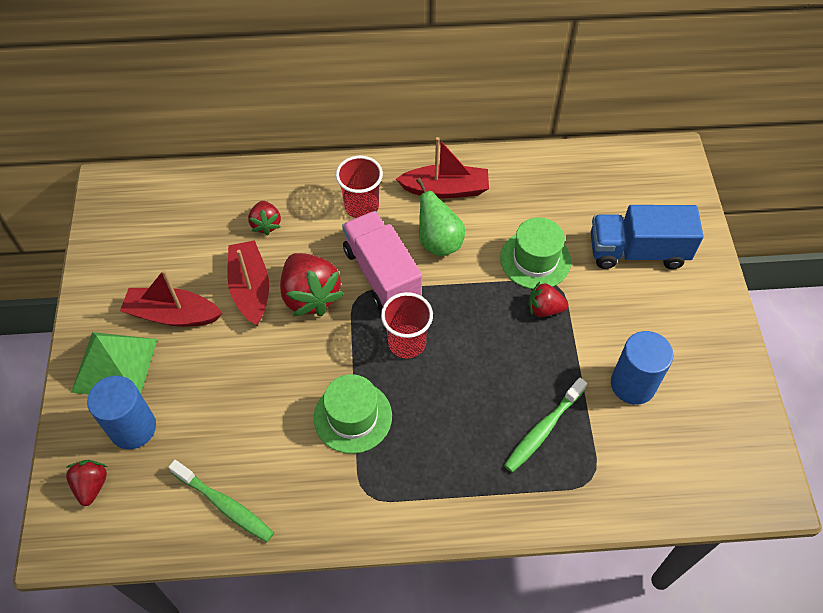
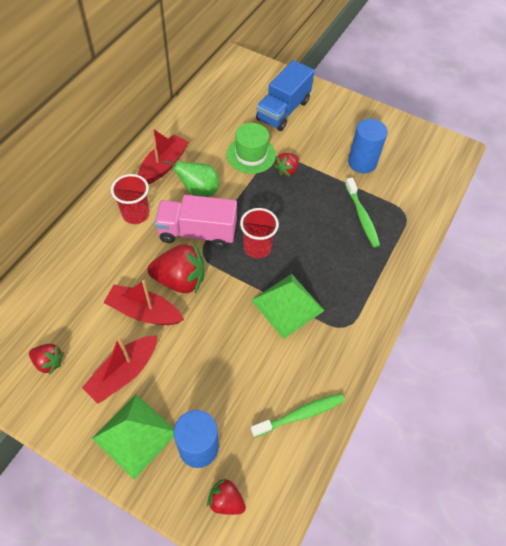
camera: 60 degrees left, 0 degrees up
(266, 224) = (99, 275): red strawberry -> red strawberry (49, 362)
(352, 417) = (287, 305): green hat -> green pyramid

